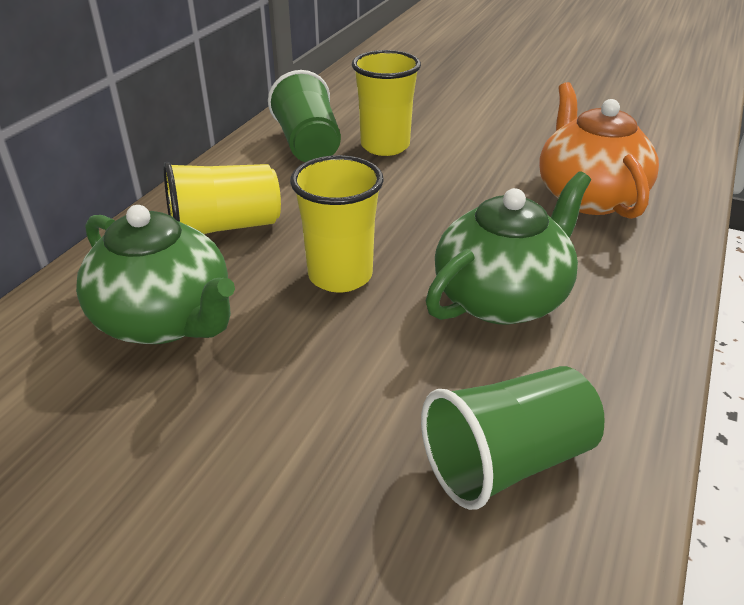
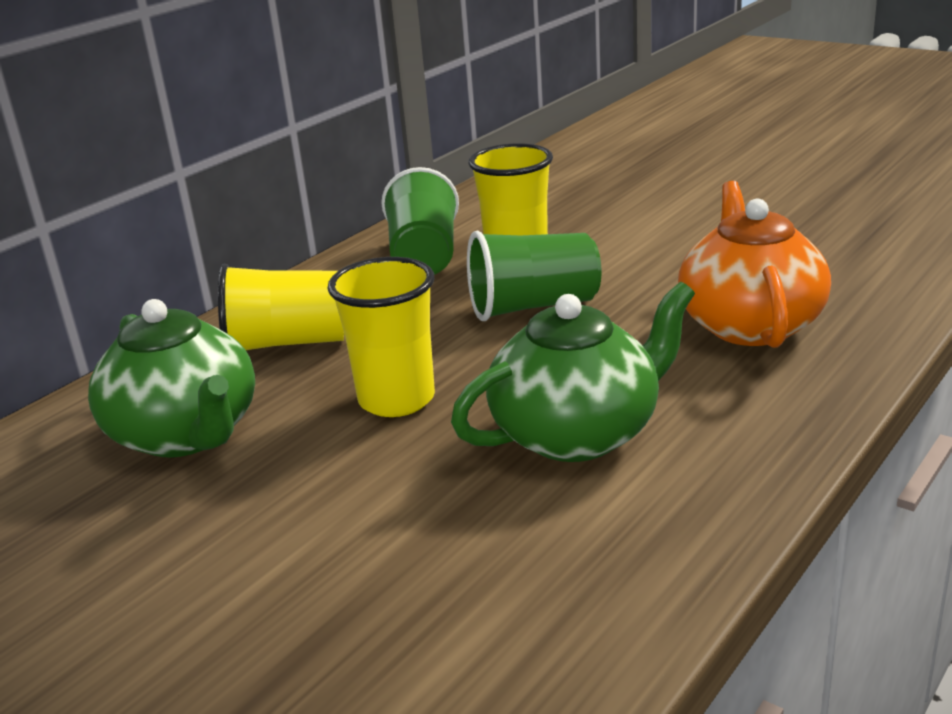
camera: 15 degrees right, 10 degrees down
(507, 461) = (497, 602): green cup -> green cup (533, 307)

